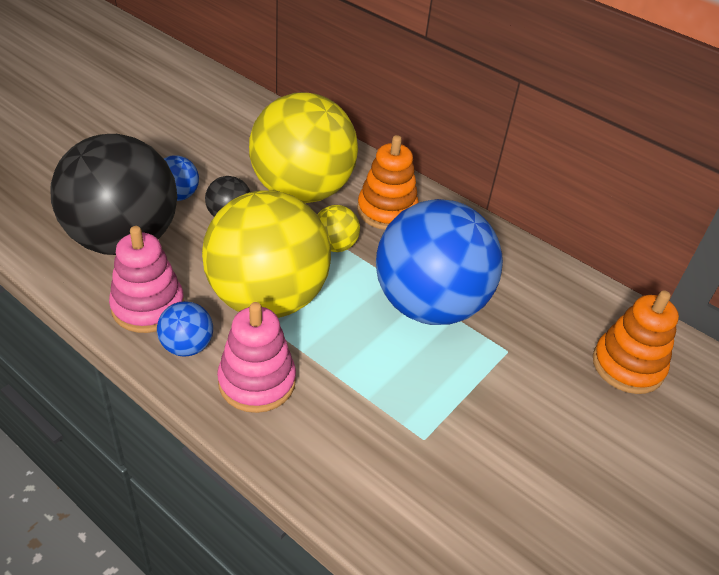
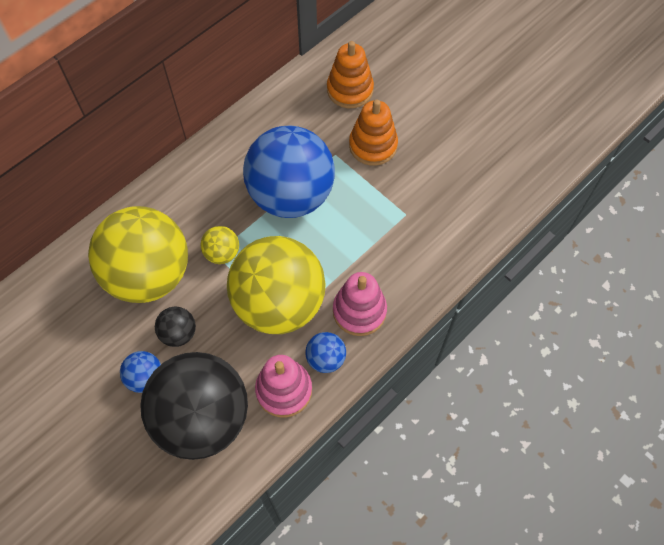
camera: 80 degrees left, 20 degrees up
(387, 211) = (182, 211): orange stacking toy -> orange stacking toy (373, 145)

